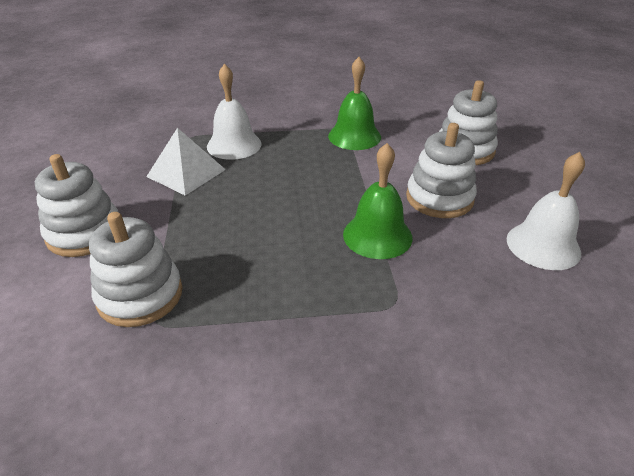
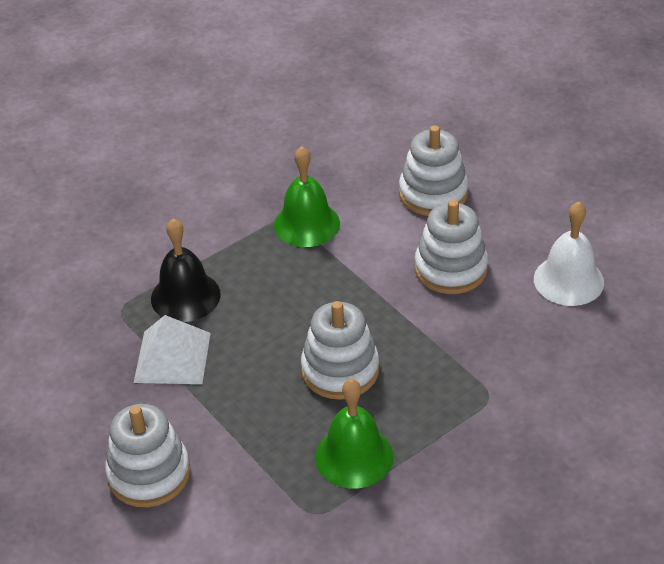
camera: 30 degrees left, 5 degrees up
(140, 295) = (275, 500): white stacking toy -> white stacking toy (340, 370)
(234, 145) = (185, 296): white bell -> black bell
(377, 235) = (426, 338): green bell -> green bell (354, 456)

